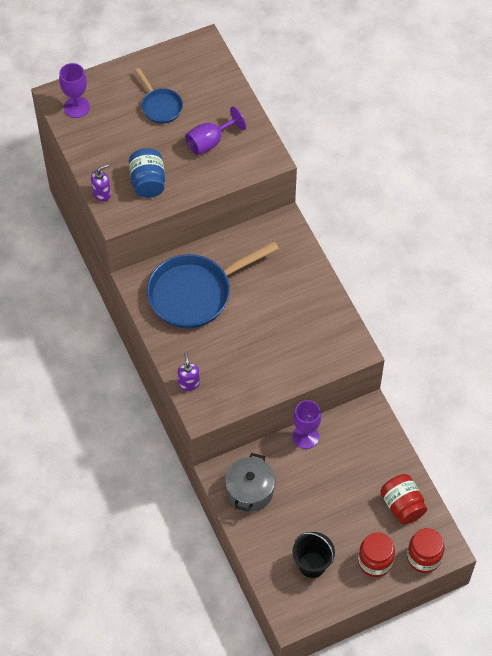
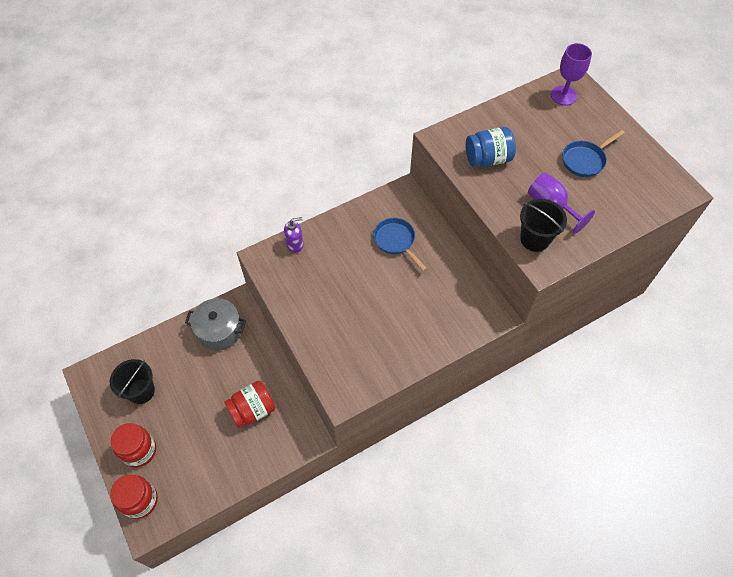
camera: 85 degrees right, 0 degrees up
(102, 194) = (466, 124): purple soap dispenser -> none
(195, 293) = (396, 241): blue pan -> blue pan, size x0.51
(244, 160) = (535, 239): none -> black bucket
(305, 436) = (277, 376): purple goblet -> none
(402, 505) = (200, 476): red jar -> red jar (252, 410)

